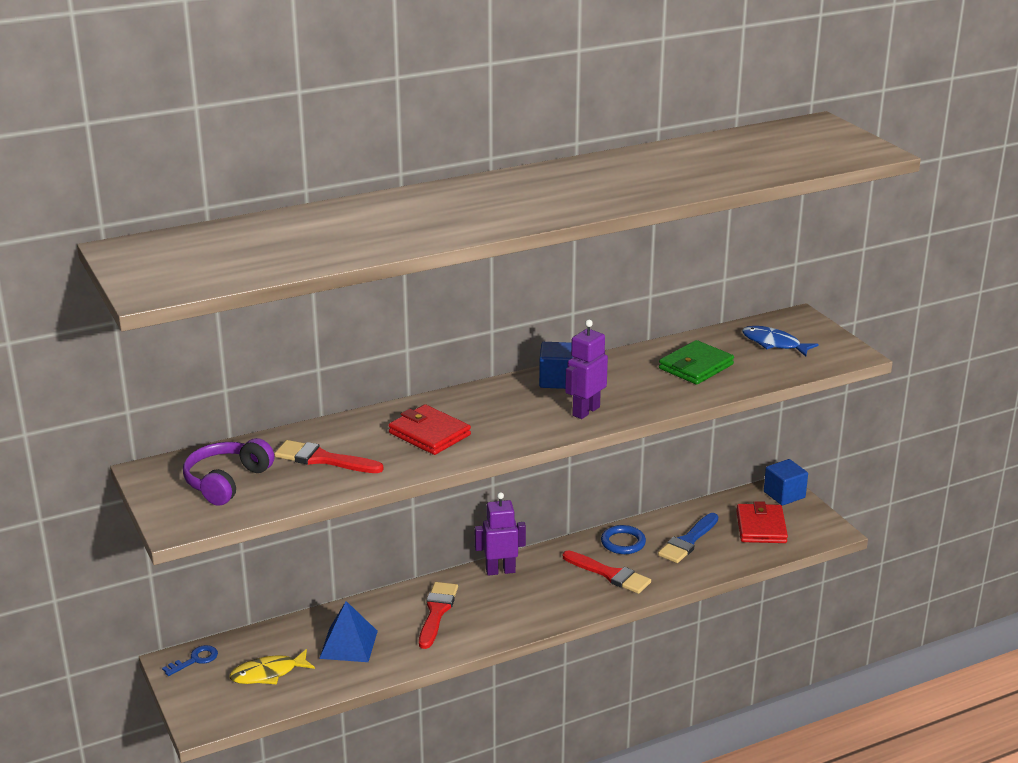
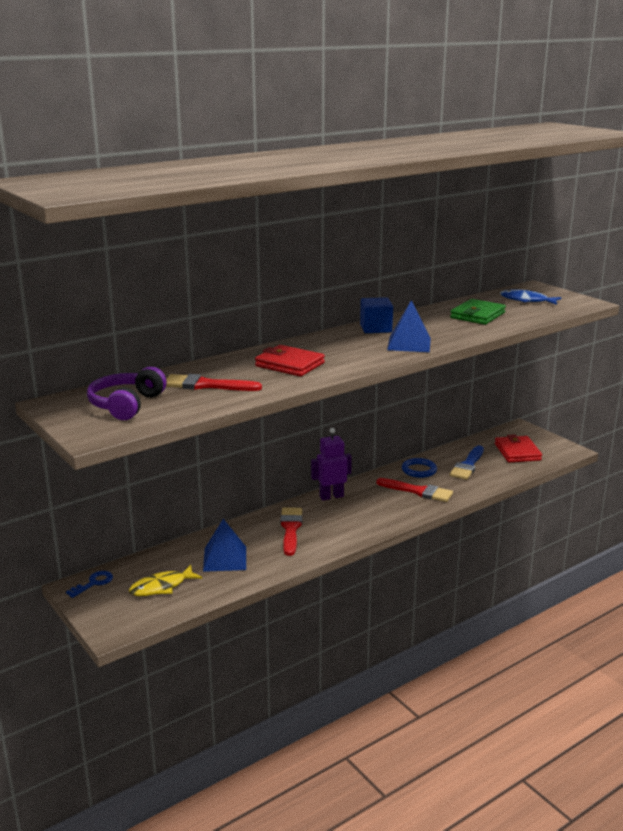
camera: 10 degrees left, 5 degrees down
(585, 411) = (409, 344): purple robot -> blue pyramid
(784, 495) = (524, 431): blue cube -> none

